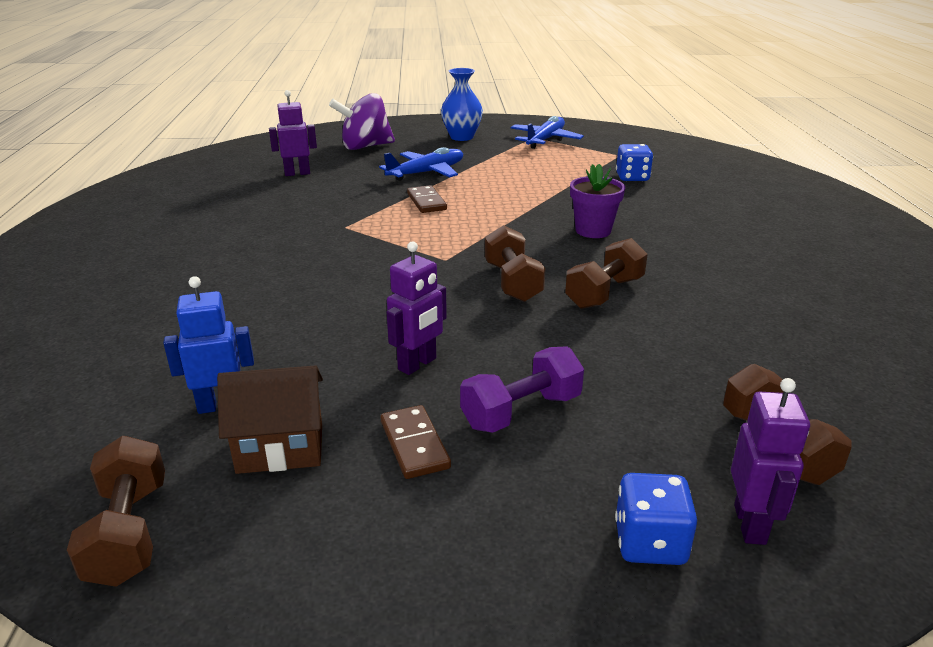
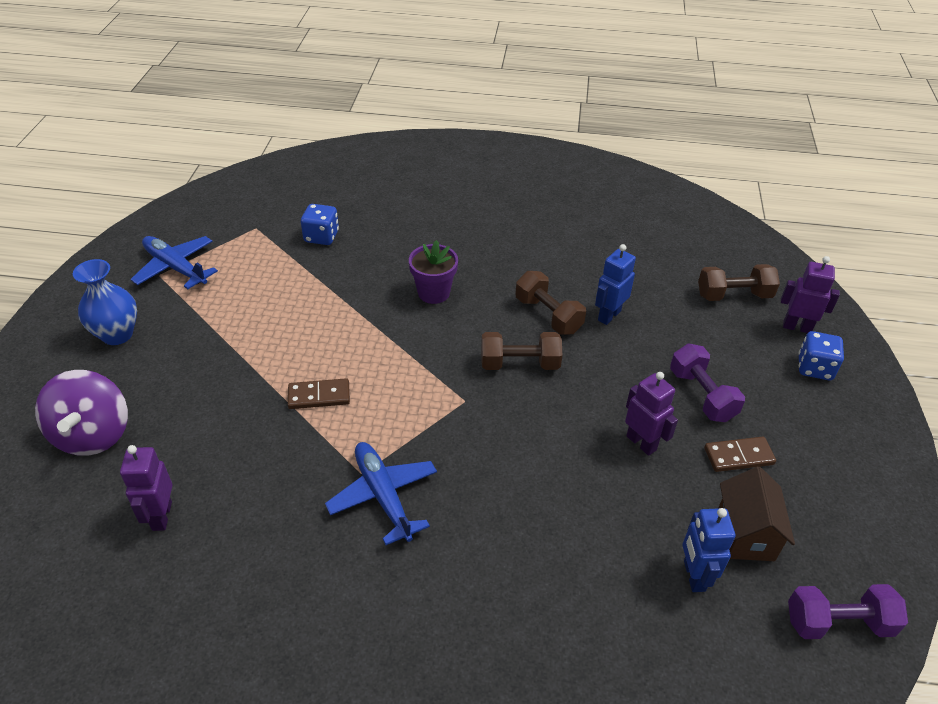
camera: 80 degrees left, 15 degrees up
(129, 532) = (838, 622): brown dumbbell -> purple dumbbell
(426, 173) = (229, 385): blue plane -> blue plane (383, 496)
(635, 333) = (609, 315): none -> blue robot

